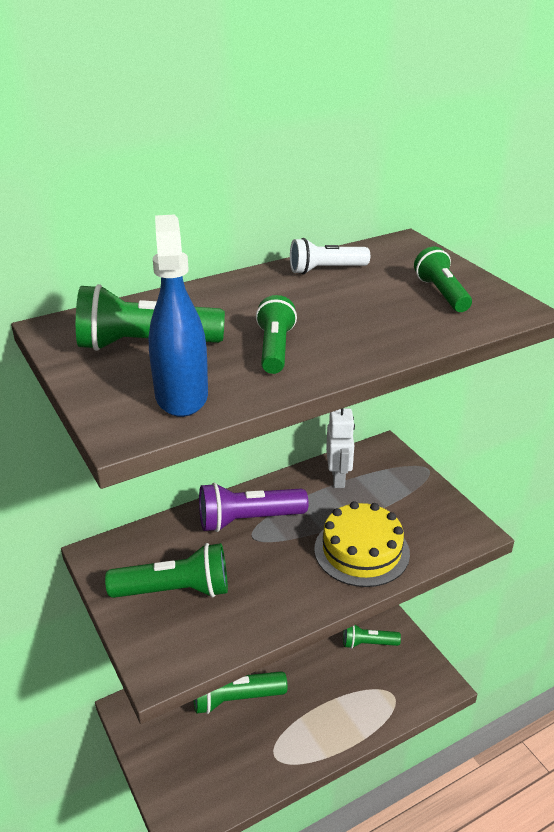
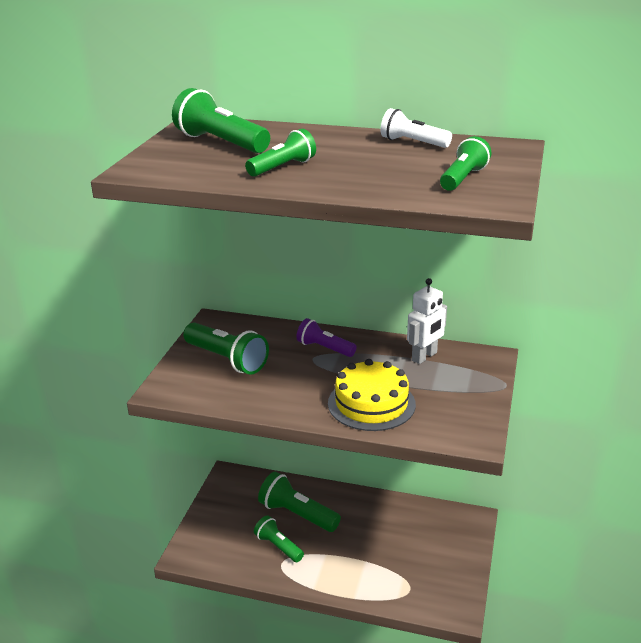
camera: 45 degrees right, 5 degrees down
(181, 395) = (187, 169): blue spray bottle -> none
(248, 520) = (324, 348): purple flashlight -> purple flashlight, size x0.64
(368, 643) = (433, 545): green flashlight -> green flashlight (278, 546)

